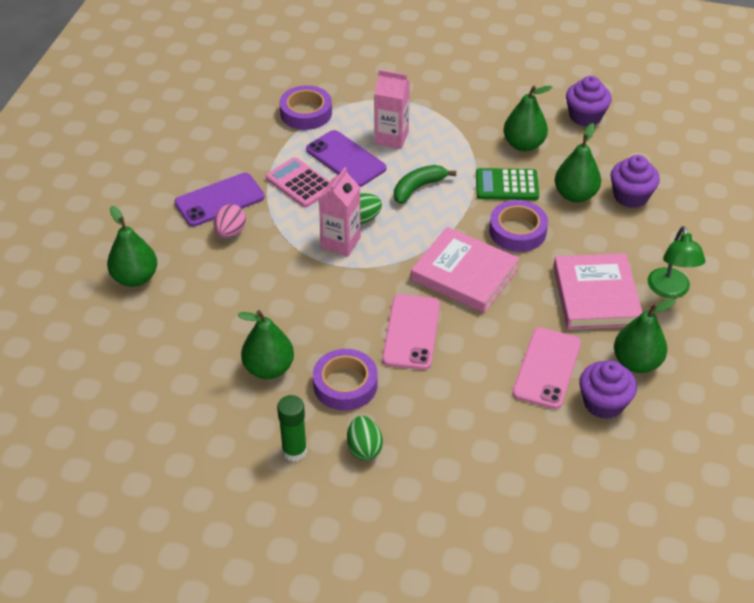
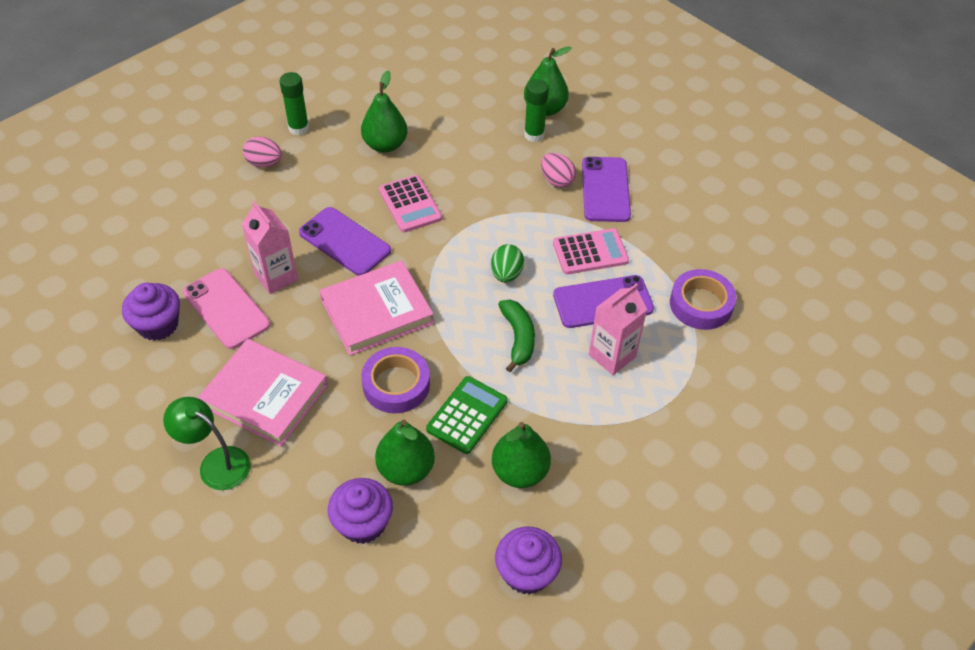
camera: 120 degrees right, 5 degrees up
(179, 270) = (534, 135): none -> green glue stick
(333, 312) = (410, 204): none -> pink calculator
(341, 242) = (487, 245): pink carton -> pink carton (276, 277)
(345, 384) = (330, 179): purple tape -> none
(364, 448) = (264, 163): green egg -> pink egg
(411, 332) = (345, 242): pink phone -> purple phone
(636, 362) = (170, 376): green pear -> none

